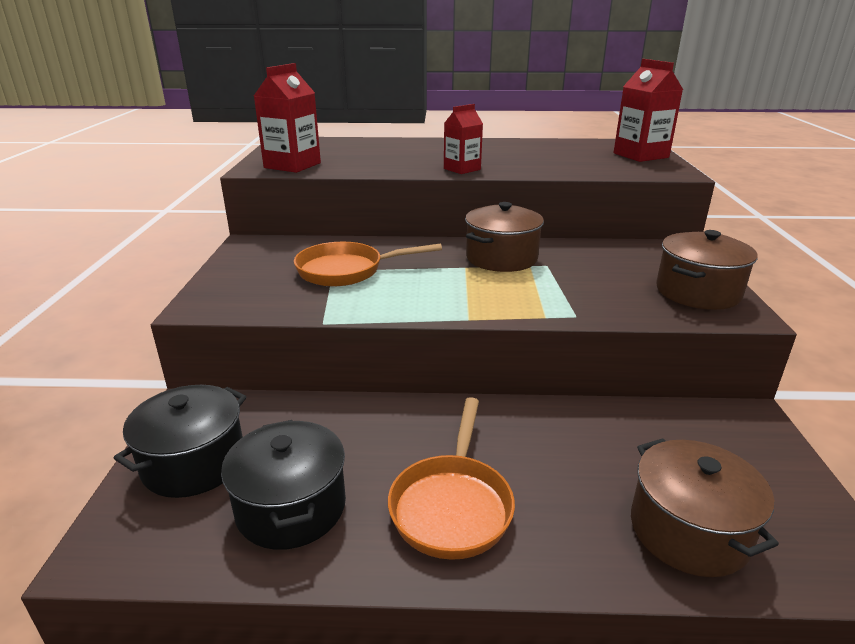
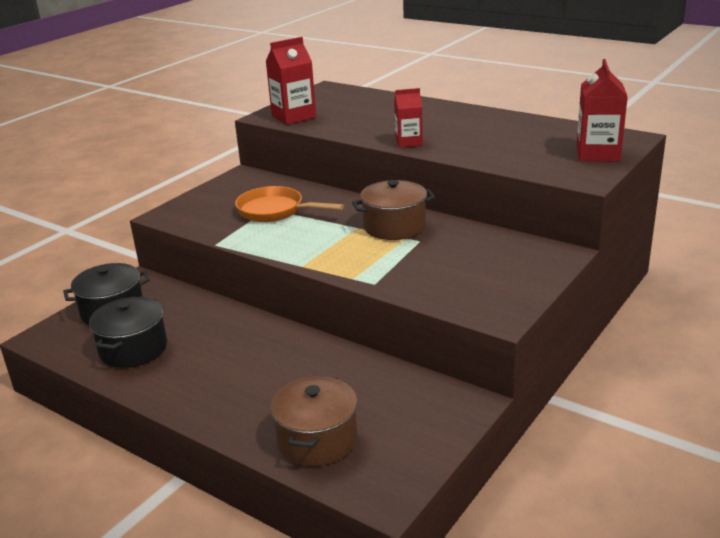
camera: 35 degrees right, 0 degrees up
(452, 505) = (209, 378): orange pan -> none
(697, 292) = (498, 292): brown pot -> none

